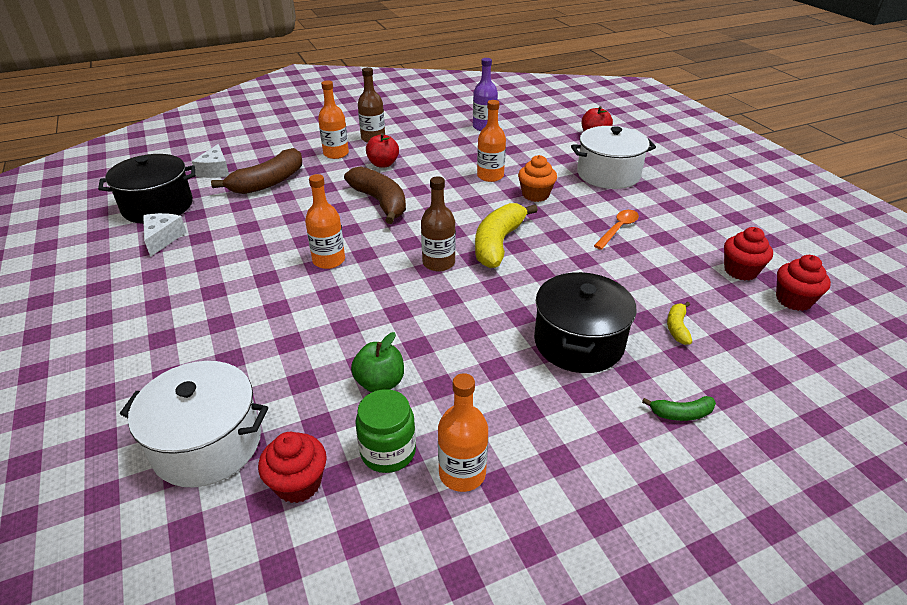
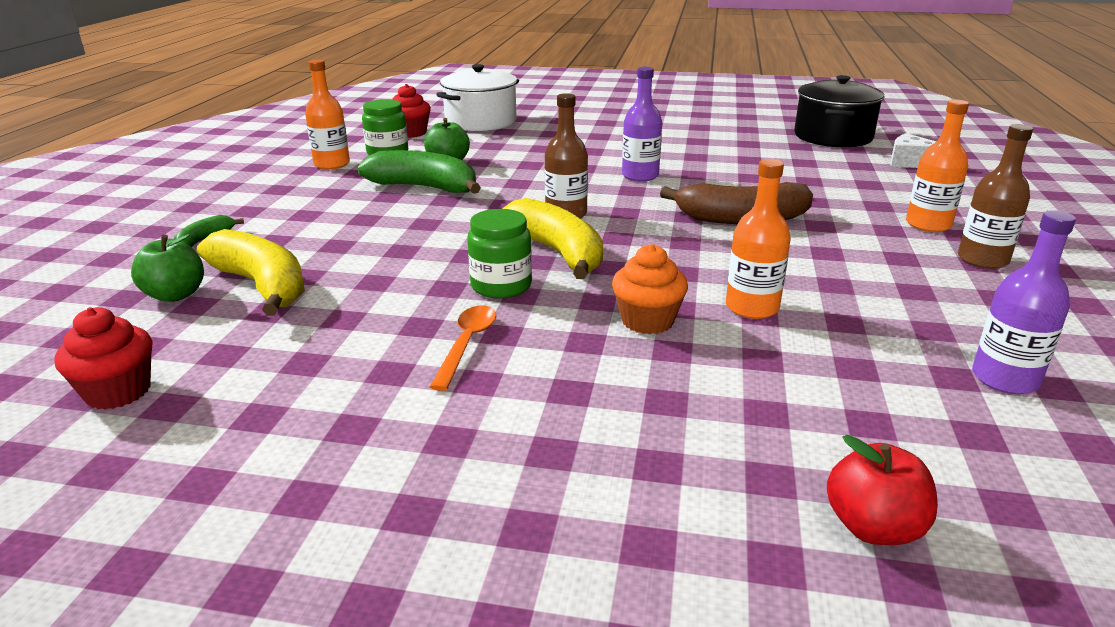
camera: 125 degrees right, 10 degrees down
(162, 239) = (760, 133): white cheese -> none
(268, 182) = (855, 179): brown banana -> none
(329, 260) = (640, 176): orange bottle -> purple bottle
(383, 164) = (865, 245): red apple -> none
(457, 358) = (424, 187): none -> green banana
(558, 244) = (501, 286): none -> green jar
(578, 342) = (347, 233): black pot -> none
(608, 174) = (642, 431): white pot -> none
(618, 229) = (467, 344): orange spoon -> orange spoon turned 150 degrees counterclockwise
(677, 328) = (262, 286): yellow banana -> yellow banana, size x2.13
(736, 356) = (175, 295): none -> green apple
(740, 271) = (226, 389): red cupcake -> none

